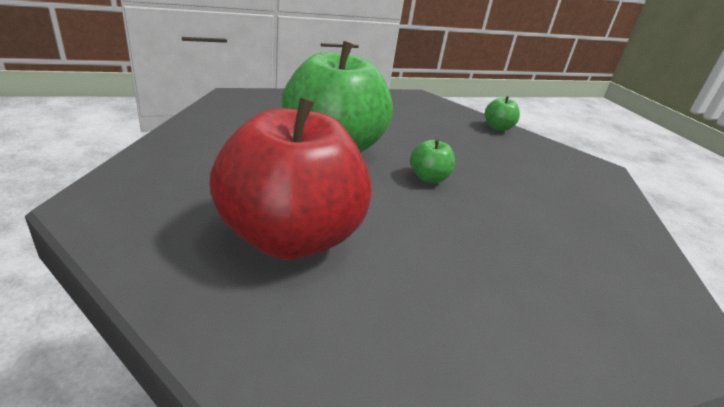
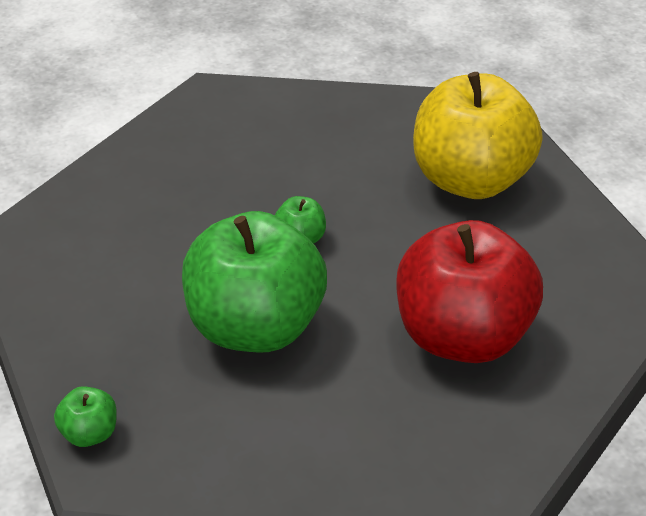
camera: 90 degrees left, 10 degrees up
(498, 128) = (116, 164): green apple -> green apple (89, 434)
(543, 296) = (471, 180): none -> yellow apple

